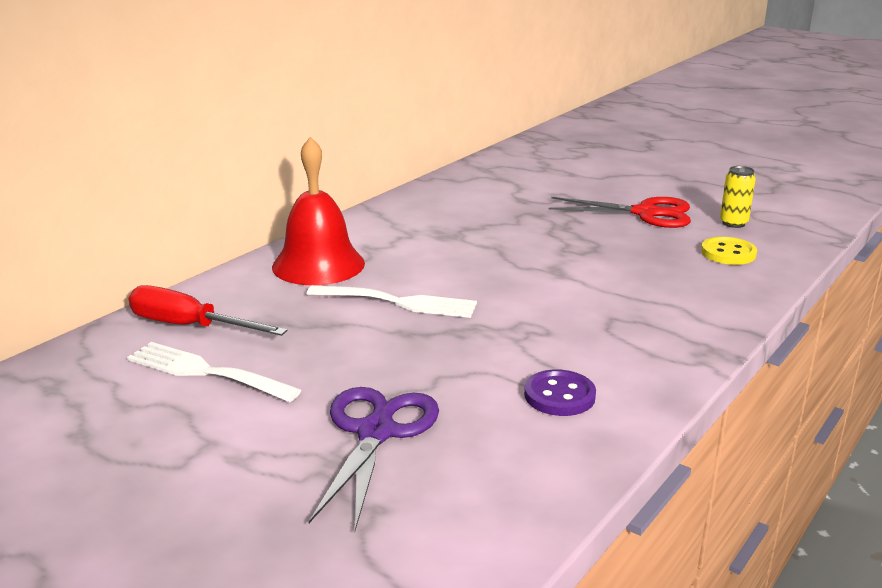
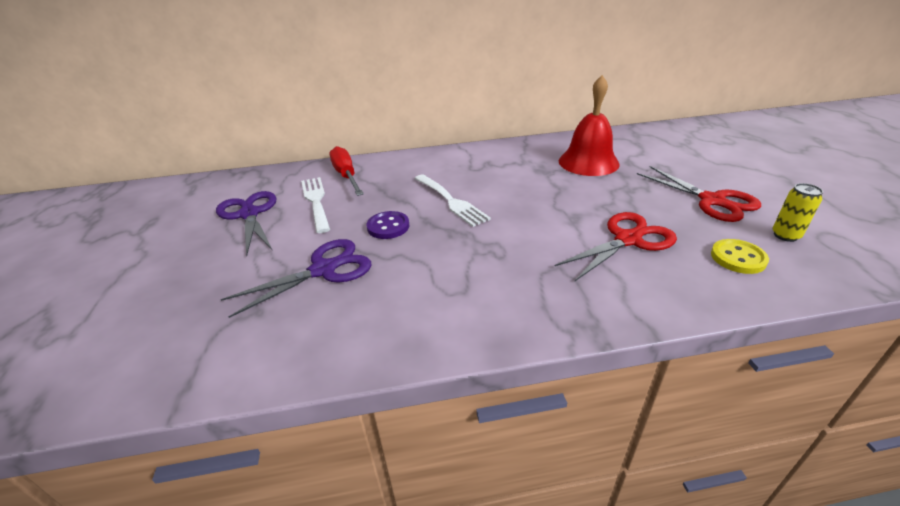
camera: 45 degrees right, 10 degrees up
(122, 429) = (249, 214): none -> purple scissors
(318, 265) = (448, 164): red bell -> red bell (588, 162)
(559, 396) = (439, 302): purple button -> purple button (388, 226)
(631, 271) = (627, 240): none -> red scissors

